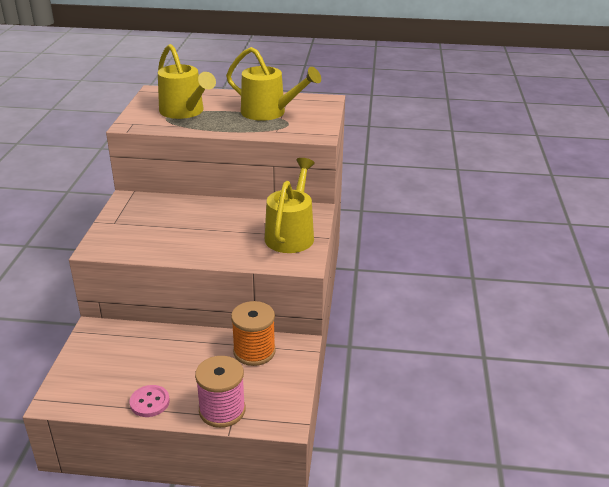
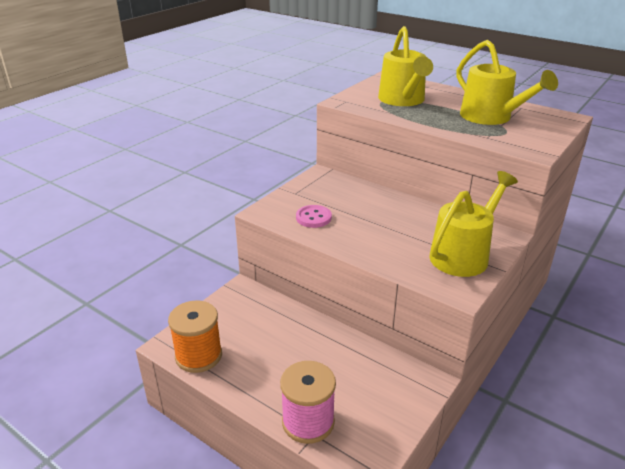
camera: 30 degrees right, 0 degrees up
(150, 402) = (246, 382): pink button -> pink button (313, 218)
(254, 351) = (377, 369): orange spool -> orange spool (198, 356)

